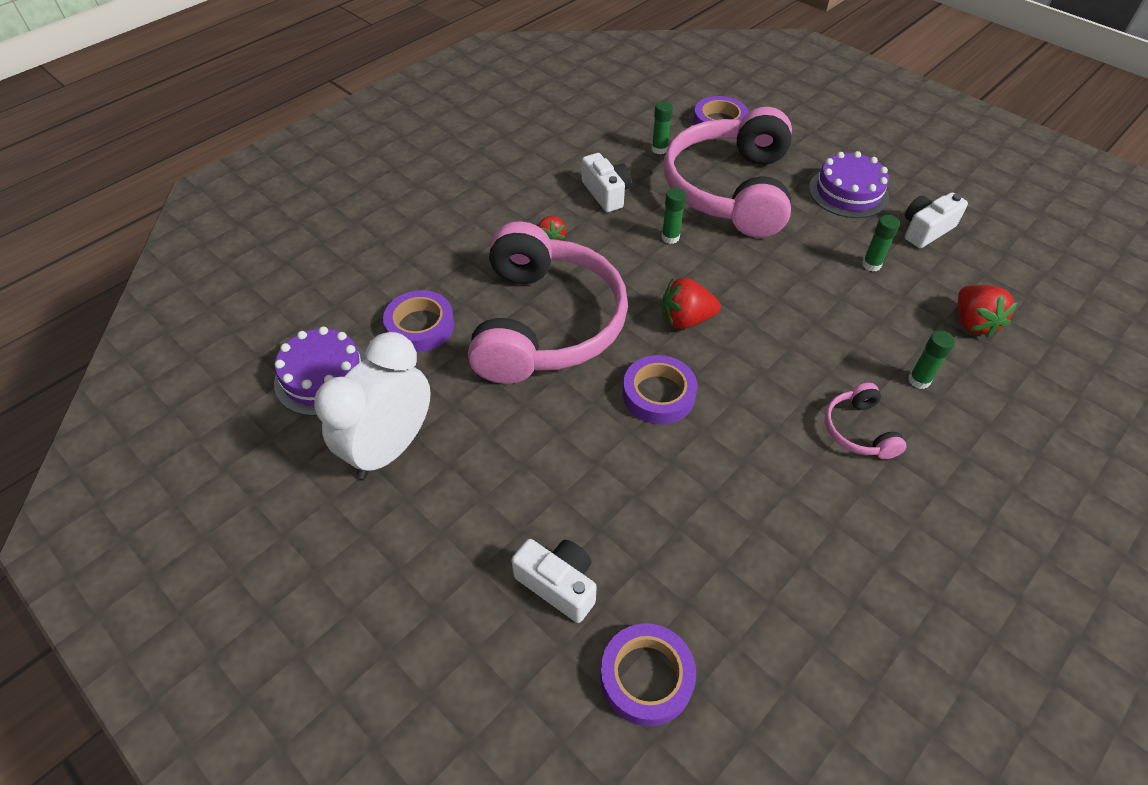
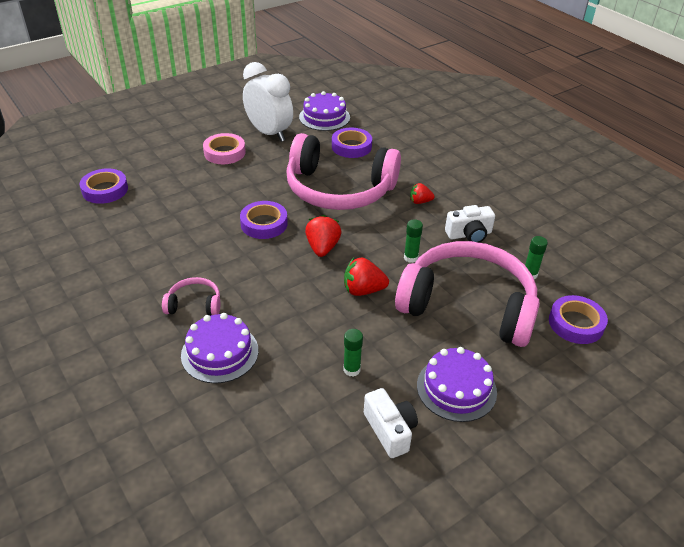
camera: 100 degrees right, 10 degrees down
(470, 503) = (224, 152): none -> pink tape
(558, 584) = (165, 172): white camera -> none
(919, 380) = (220, 353): green glue stick -> purple cake
(973, 323) = (262, 414): red strawberry -> red strawberry (363, 290)

